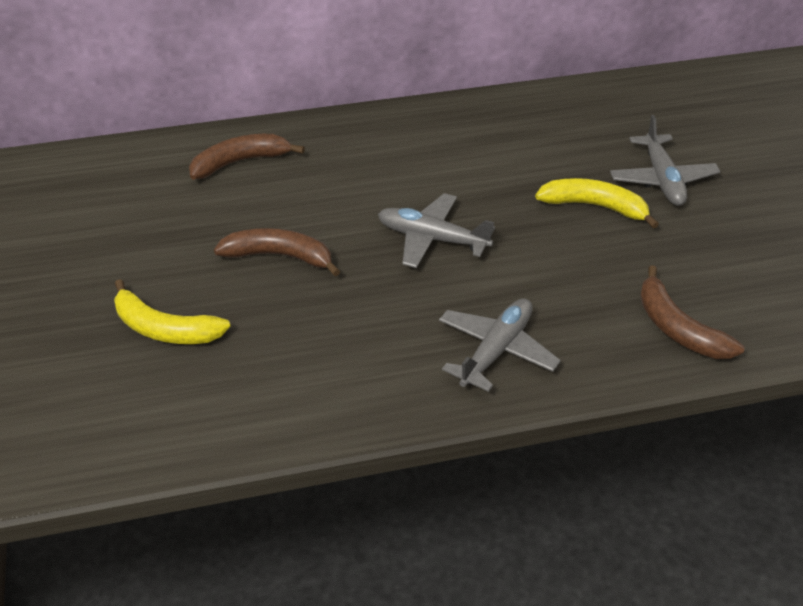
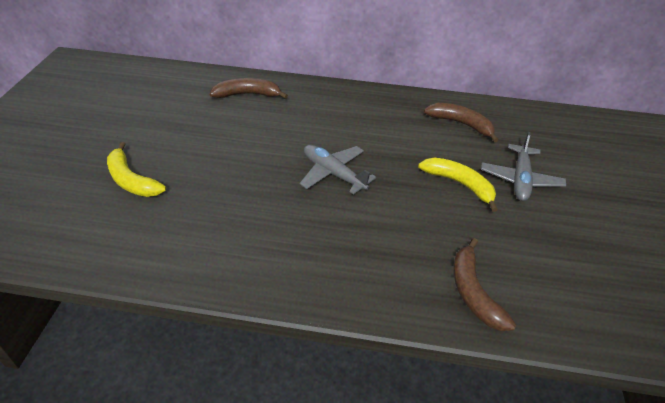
camera: 20 degrees right, 0 degrees up
(279, 256) = (230, 156): brown banana -> brown banana (461, 124)
(496, 350) = (328, 263): grey plane -> none

